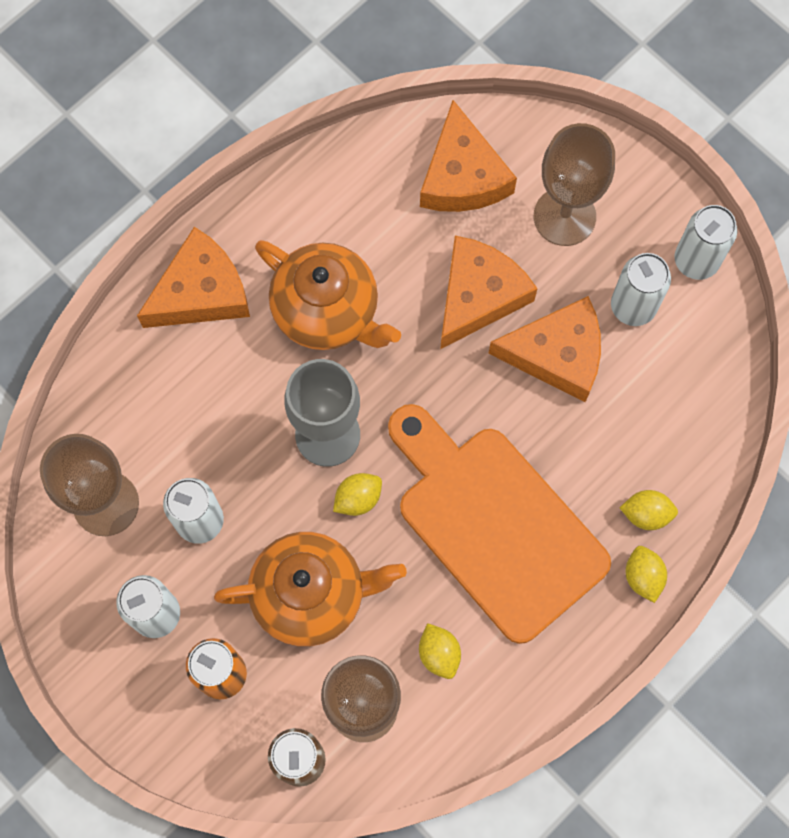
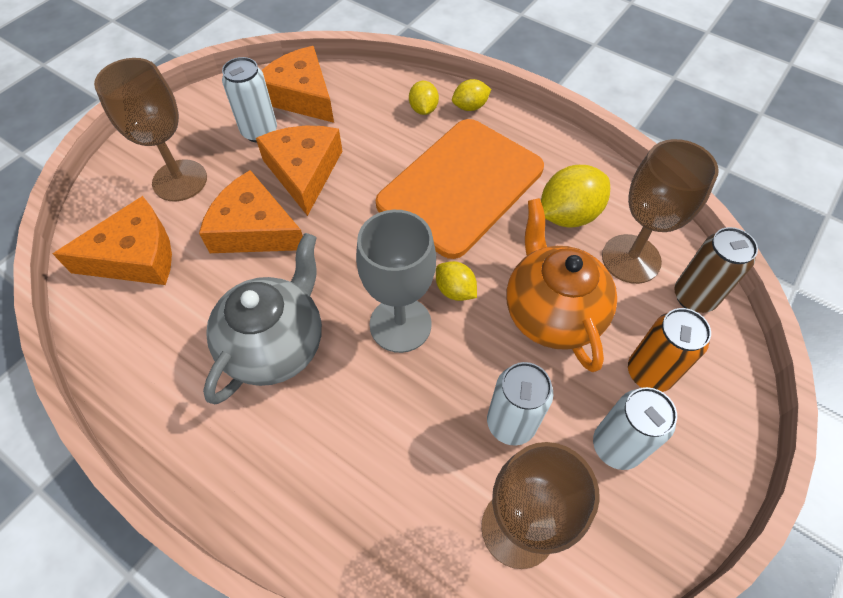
camera: 100 degrees left, 15 degrees down
(201, 292) = (259, 474): orange cheese -> orange cheese (301, 96)
(327, 311) = (276, 345): orange teapot -> grey teapot
(439, 654) = (568, 215): yellow lemon -> yellow lemon, size x1.73
(696, 261) = (220, 101): white can -> none

